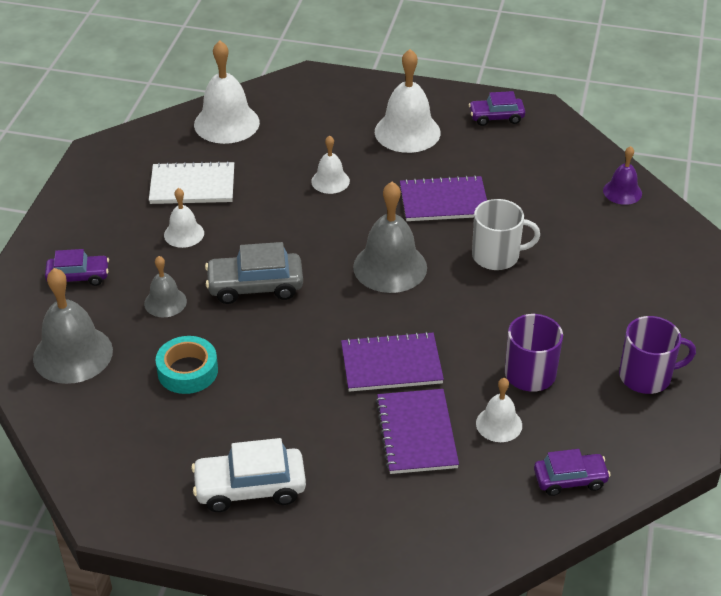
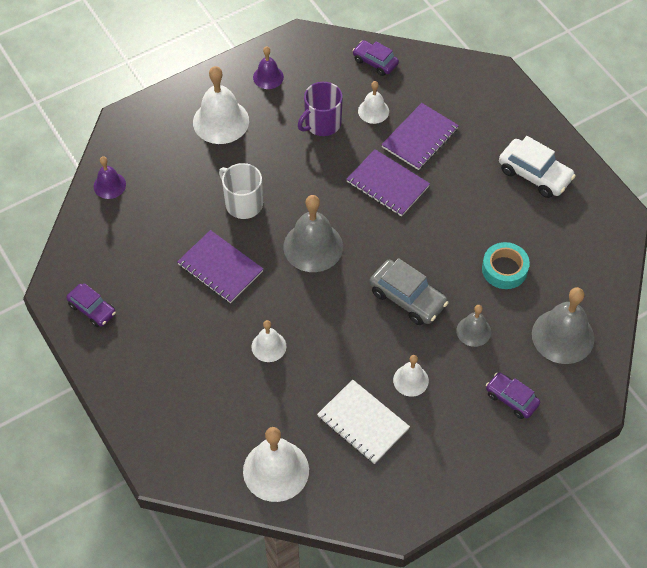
camera: 135 degrees left, 15 degrees up
(407, 132) = (166, 347): white bell -> white bell (221, 121)
(646, 376) = (268, 77): purple mug -> purple bell

